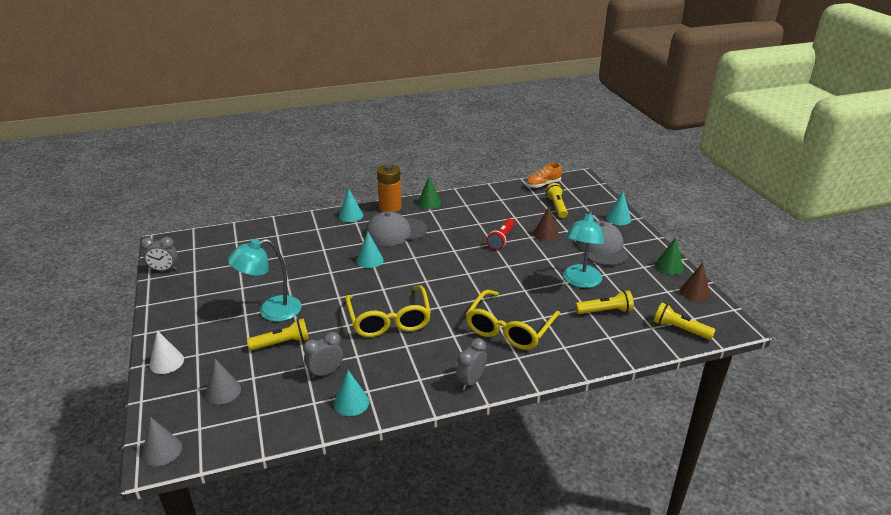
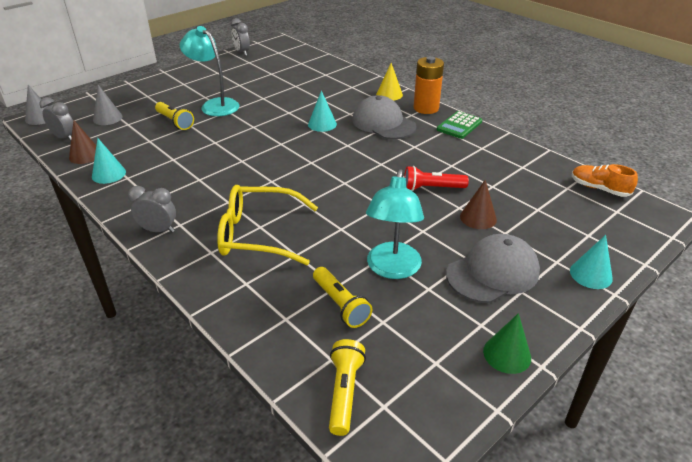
camera: 65 degrees right, 5 degrees up
(166, 362) = (134, 89): white cone -> none
(325, 372) = (144, 151): grey clock -> grey clock (64, 138)
(351, 215) = (389, 94): turquoise cone -> yellow cone
(389, 320) = (233, 160): yellow glasses -> none
(429, 203) = (459, 126): green cone -> green calculator
(556, 207) = (556, 212): yellow flashlight -> none
(580, 281) = (392, 269): turquoise lamp -> turquoise lamp turned 75 degrees counterclockwise
(695, 292) = (457, 398): brown cone -> brown cone (85, 155)

